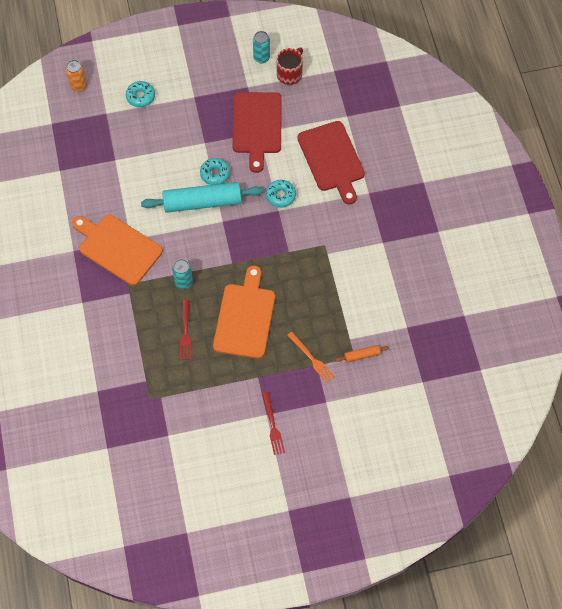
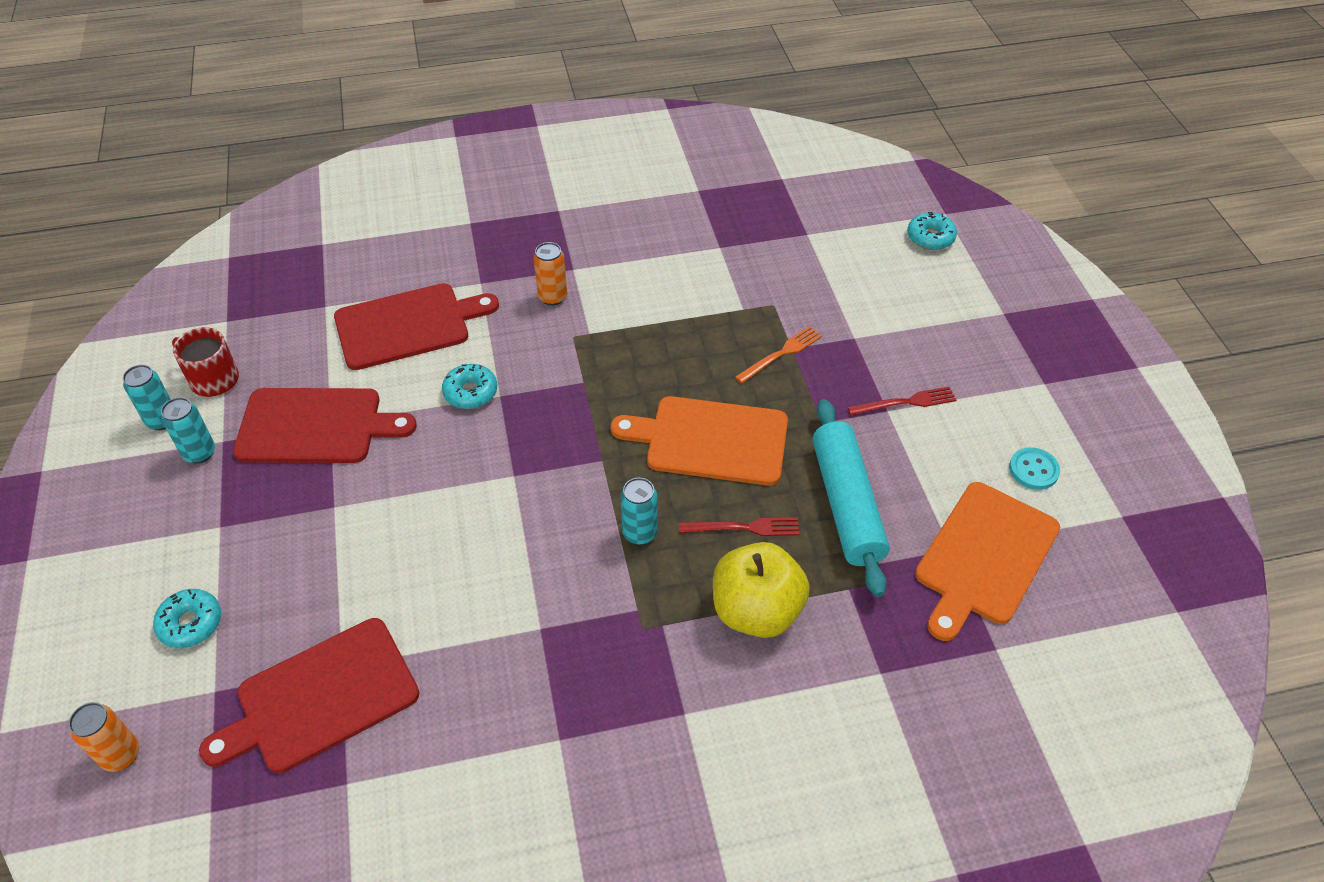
camera: 90 degrees left, 15 degrees down
(100, 154) = (320, 698): none -> red cutting board
(117, 248) = (558, 651): orange cutting board -> orange cutting board (984, 557)
(135, 336) = (756, 611): none -> yellow apple
(202, 202) = (468, 507): turquoise rolling pin -> turquoise rolling pin (846, 504)
(215, 174) = (408, 488): turquoise donut -> turquoise donut (930, 237)
(221, 490) = (1033, 470): none -> turquoise button
(239, 78) = (199, 453): none -> turquoise can
(357, 232) = (553, 297): none -> orange can
(362, 355) = (770, 296): orange rolling pin -> none

